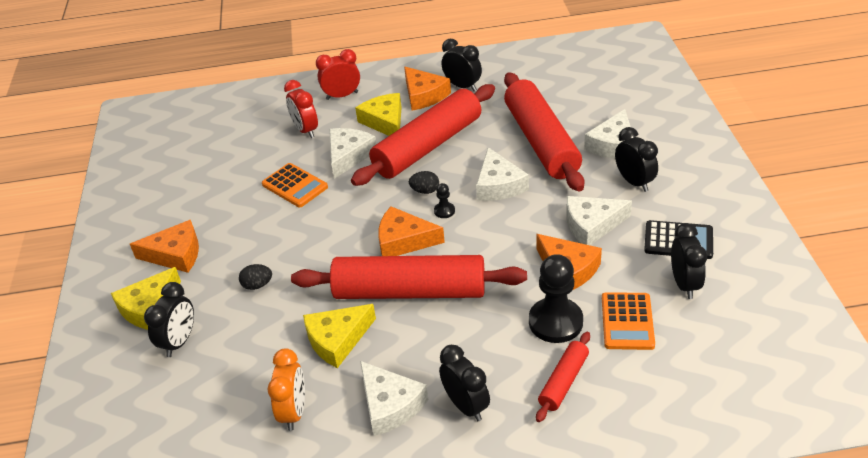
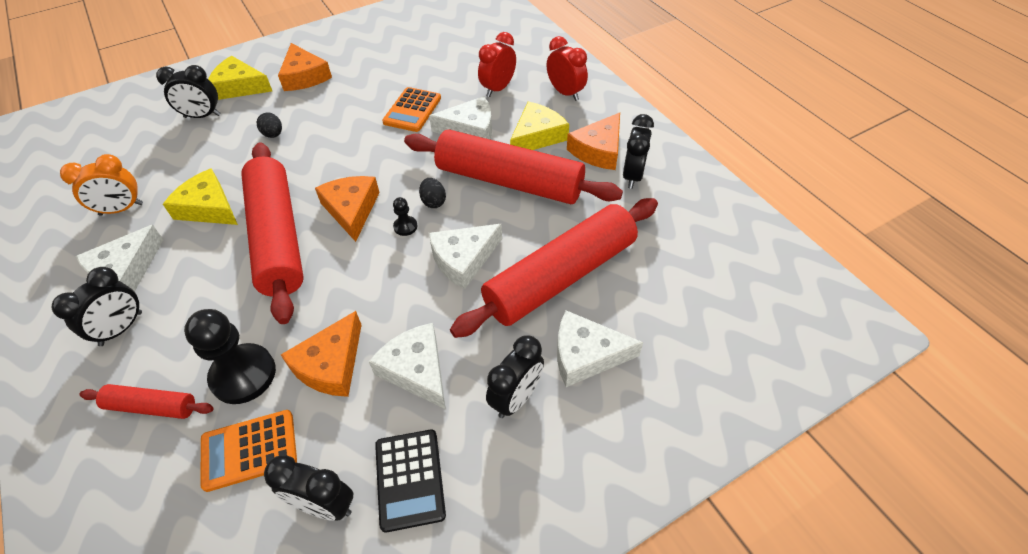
camera: 65 degrees right, 10 degrees up
(684, 284) = (324, 505): black clock -> black clock turned 45 degrees clockwise

